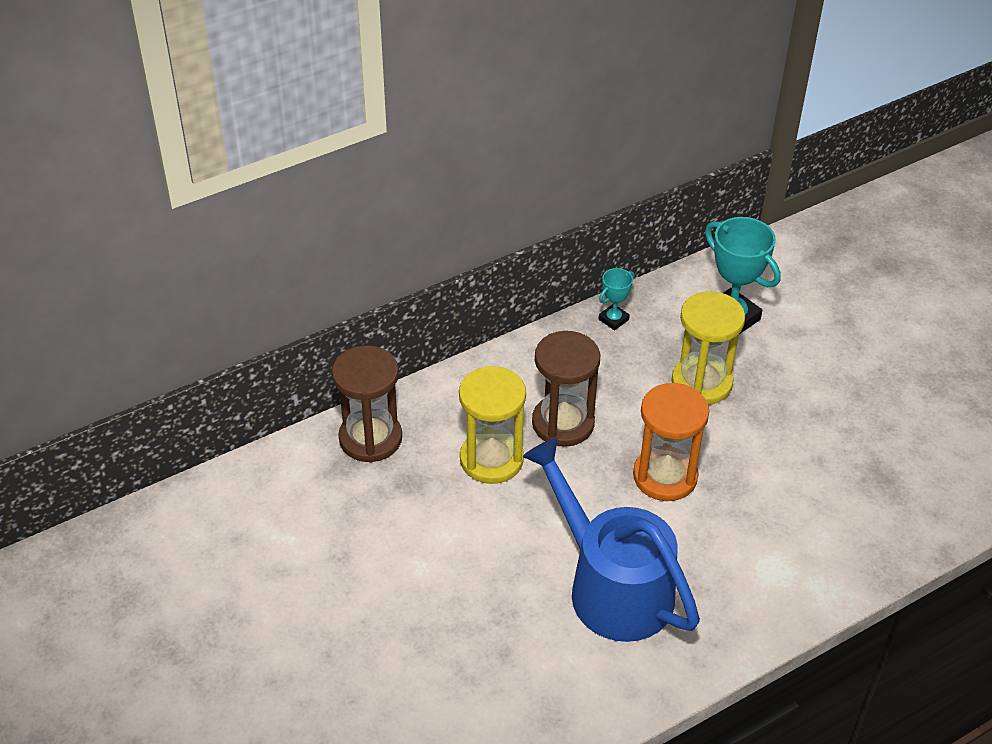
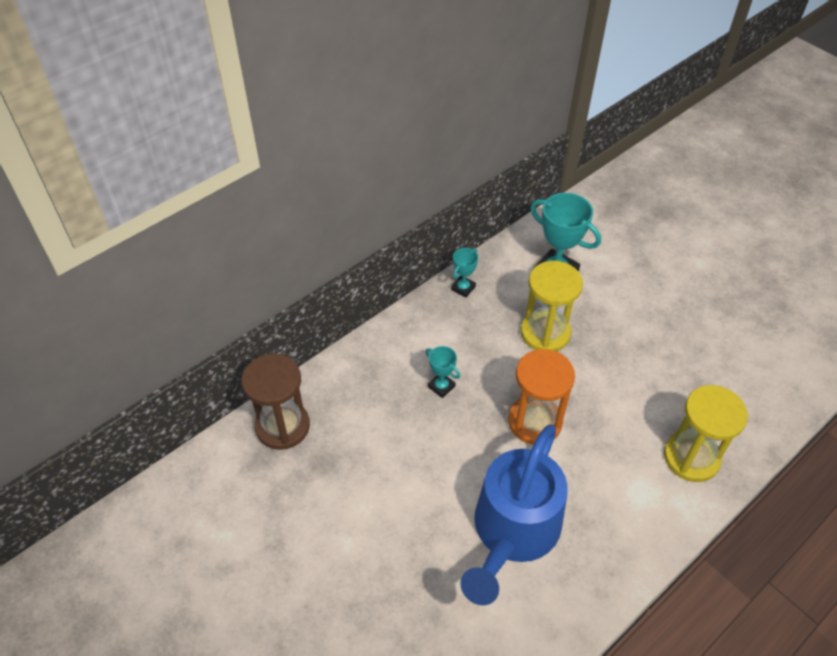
camera: 10 degrees left, 5 degrees up
(491, 459) = (388, 429): yellow hourglass -> yellow hourglass (691, 457)
(563, 423) = (441, 386): brown hourglass -> turquoise trophy
(611, 586) = (512, 532): blue watering can -> blue watering can turned 105 degrees counterclockwise

